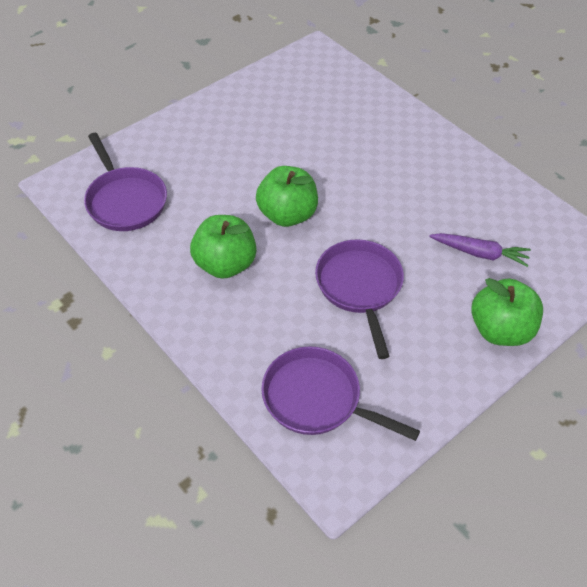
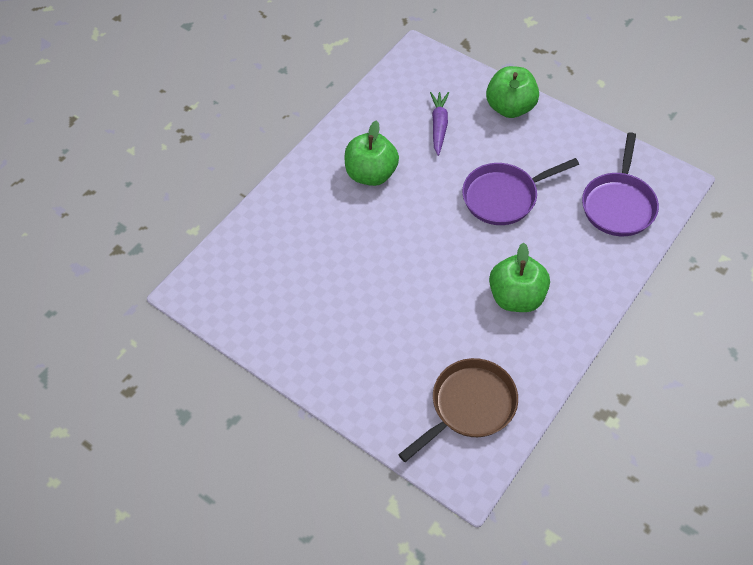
camera: 100 degrees left, 5 degrees up
(125, 200) = (469, 406): purple pan -> brown pan
(287, 214) = (441, 264): green apple -> green apple (371, 174)

